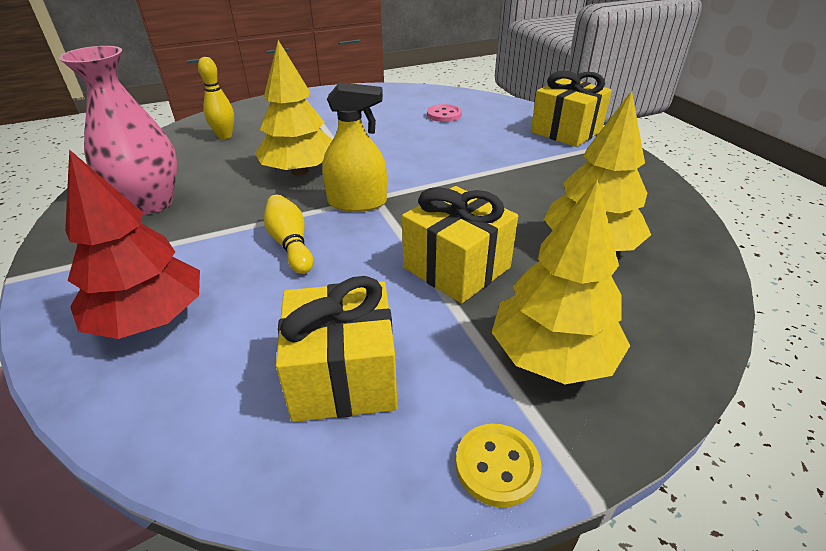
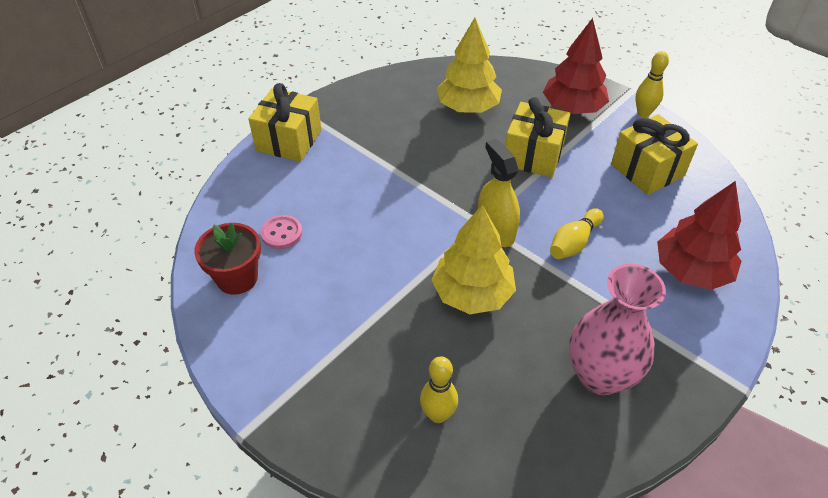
camera: 115 degrees left, 10 degrees up
(412, 98) = (237, 278): none -> red flower pot
(497, 466) = (643, 113): yellow button -> yellow bowling pin
(552, 356) = (572, 108): yellow tree -> red tree

